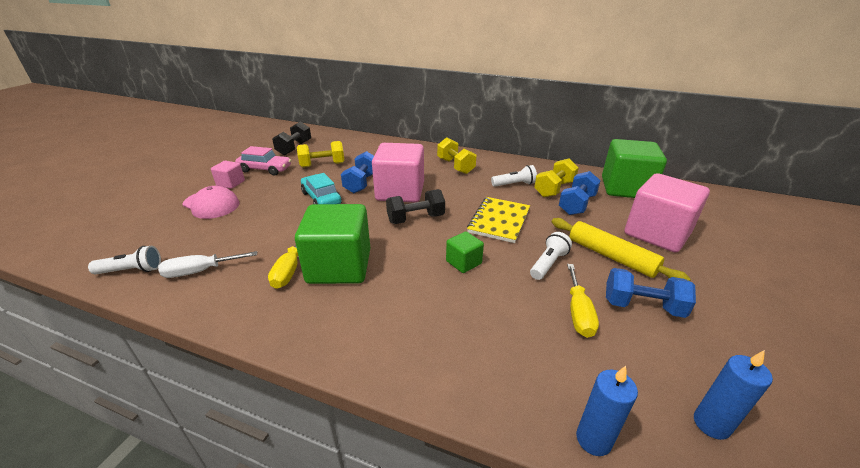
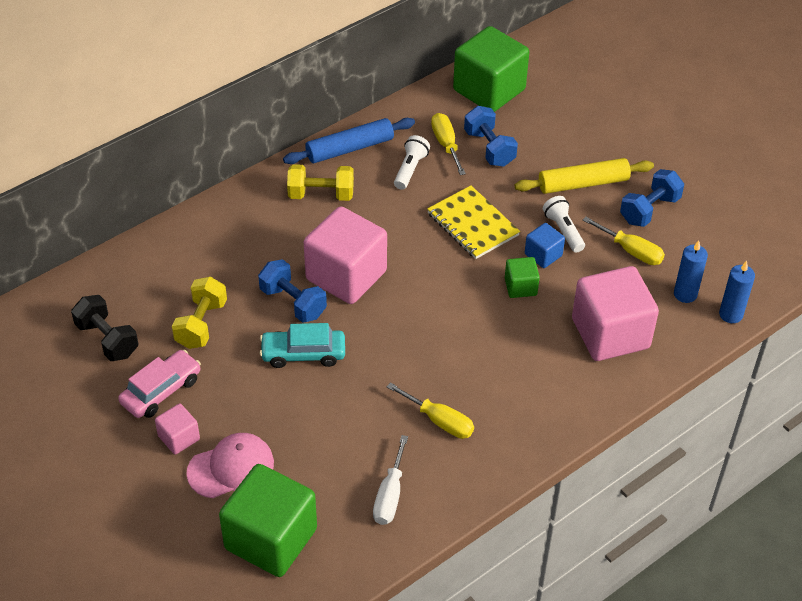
camera: 60 degrees left, 15 degrees up
(132, 270) = (345, 556): white flashlight -> none
(339, 266) = (461, 380): green cube -> green cube (271, 539)
(415, 219) = (418, 287): black dumbbell -> none
(502, 163) = (350, 148): none -> blue rolling pin
(510, 262) = (543, 255): none -> blue cube
(554, 189) = (446, 144): yellow dumbbell -> yellow screwdriver
(657, 233) = (575, 129): pink cube -> pink cube (610, 333)
(711, 424) = (753, 254): blue candle -> blue candle (685, 294)

